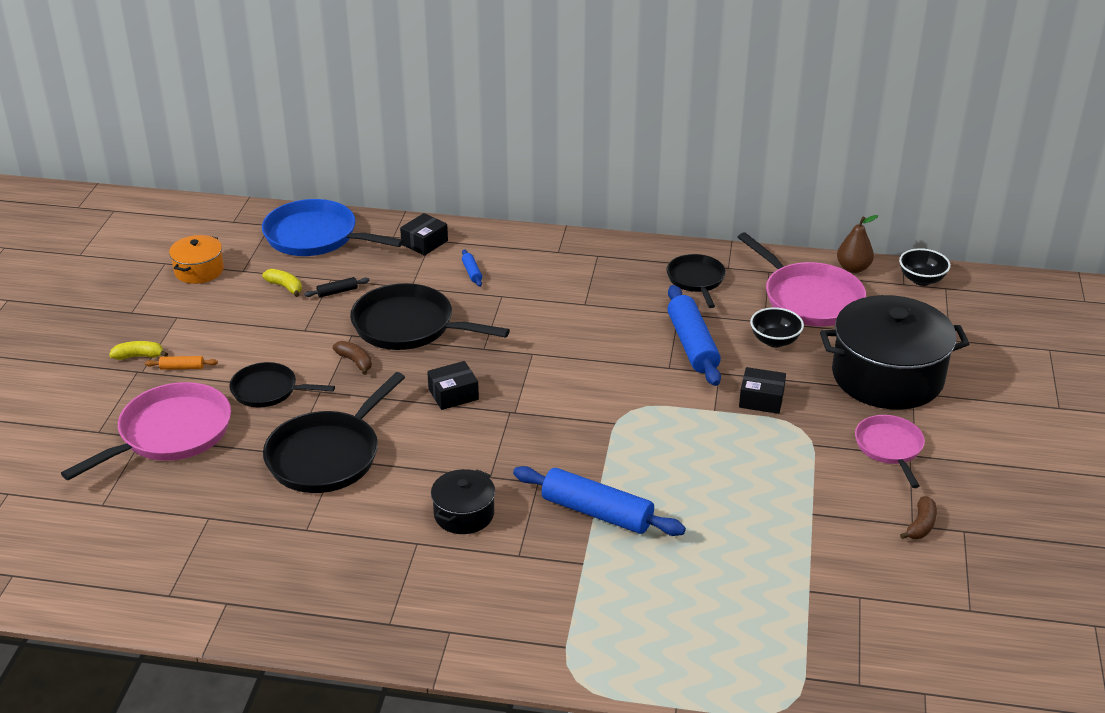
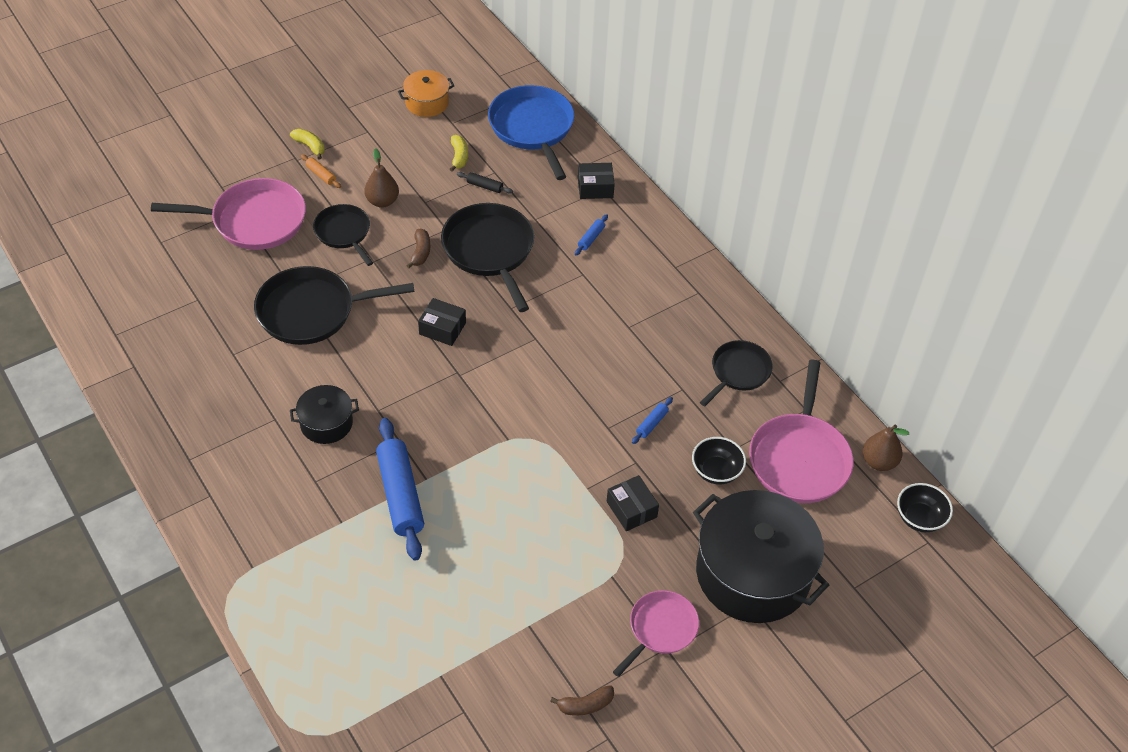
camera: 45 degrees right, 15 degrees up
(267, 351) = (382, 201): none -> brown pear
(692, 345) = (652, 423): blue rolling pin -> blue rolling pin, size x0.43

